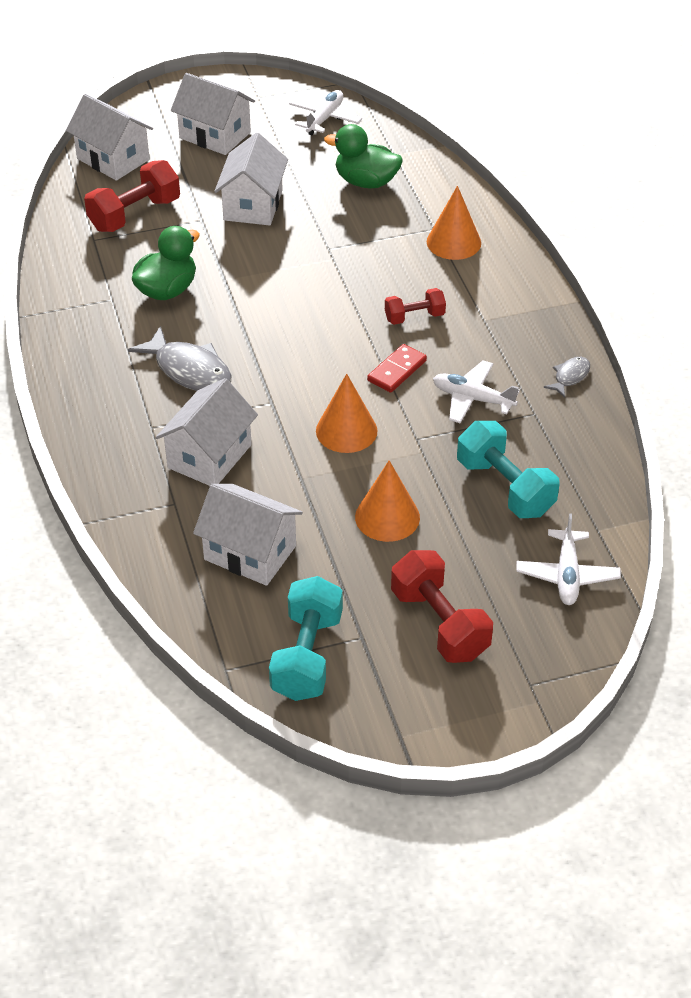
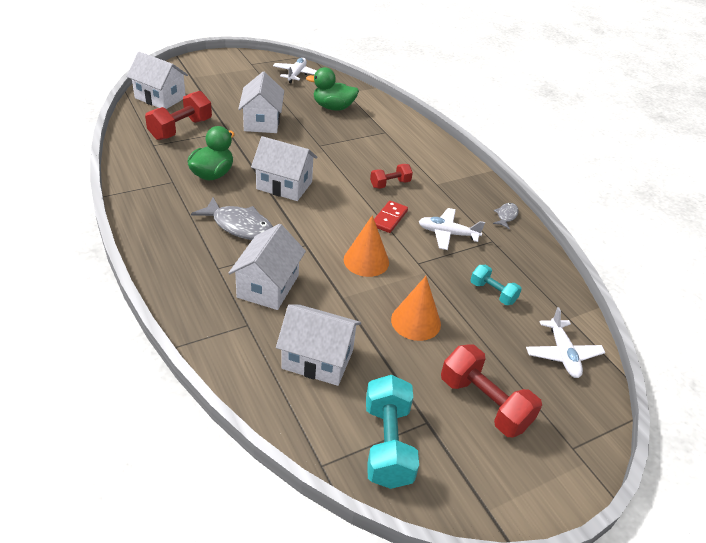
camera: 15 degrees left, 5 degrees down
(215, 135) = (227, 84): white house -> white house (284, 185)
(453, 242) = (400, 139): orange cone -> none
(505, 487) = (492, 293): turquoise dumbbell -> turquoise dumbbell, size x0.59

